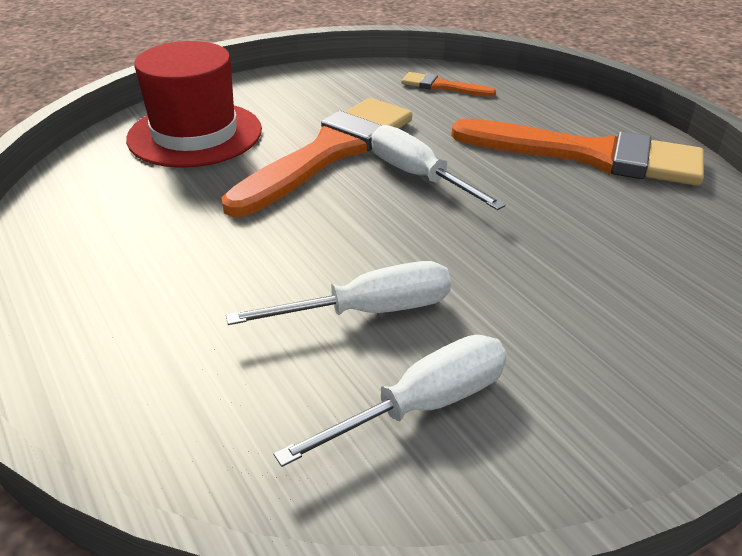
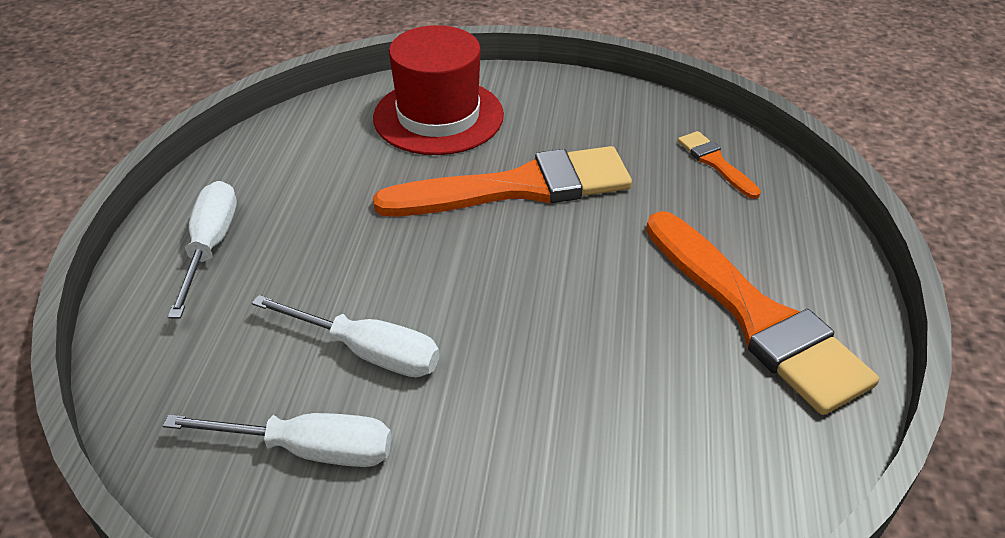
camera: 40 degrees right, 5 degrees up
(418, 176) = (561, 251): white screwdriver -> white screwdriver (210, 246)

